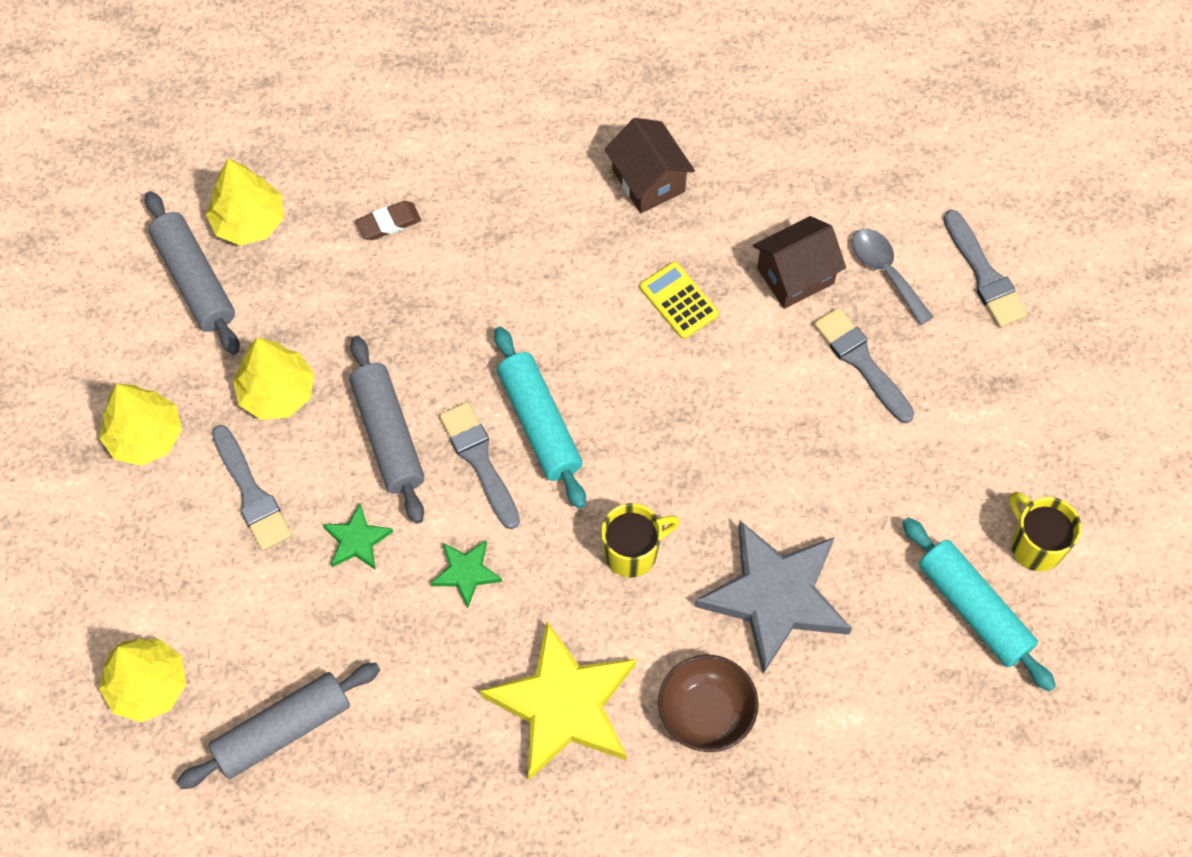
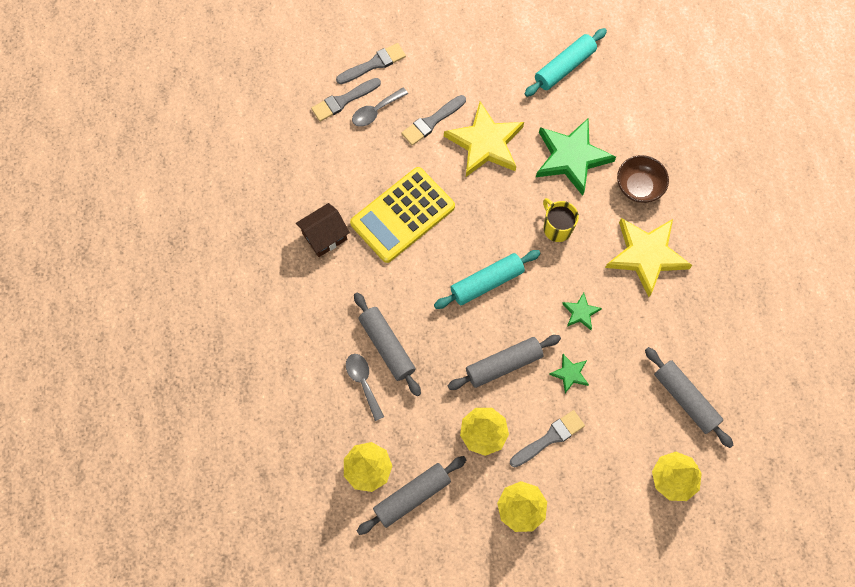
camera: 95 degrees left, 5 degrees up
(389, 223) = (363, 382): brown eraser -> grey spoon
(444, 261) = (387, 346): none -> grey rolling pin
(479, 460) = (513, 312): grey brush -> grey brush (343, 100)
(678, 301) = (402, 215): yellow calculator -> yellow calculator, size x2.19
(775, 596) = (571, 157): grey star -> green star
(795, 275) = (382, 156): brown house -> none
(813, 448) = (485, 143): none -> yellow star
(1035, 545) = (526, 40): yellow mug -> none

